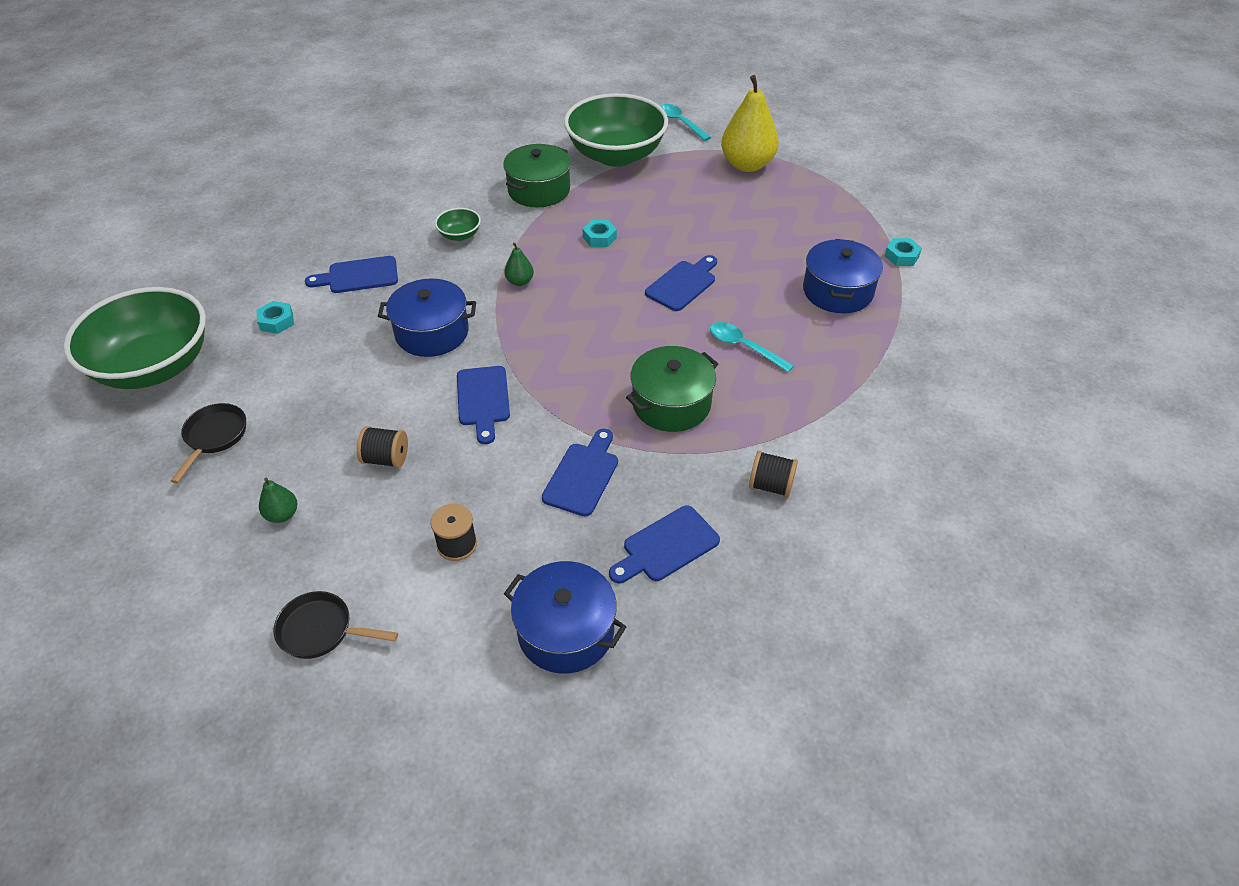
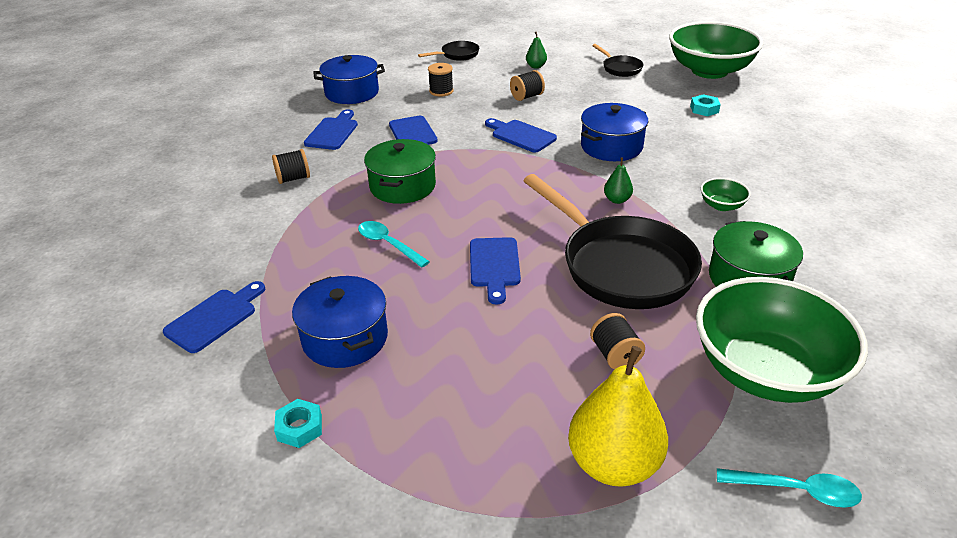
camera: 140 degrees right, 10 degrees down
(358, 276) = (720, 148): blue cutting board -> blue cutting board (214, 318)
(599, 237) = (621, 265): turquoise nut -> black pan
(681, 198) = (615, 355): none -> black spool
(744, 347) = (388, 244): turquoise spoon -> turquoise spoon turned 135 degrees counterclockwise

